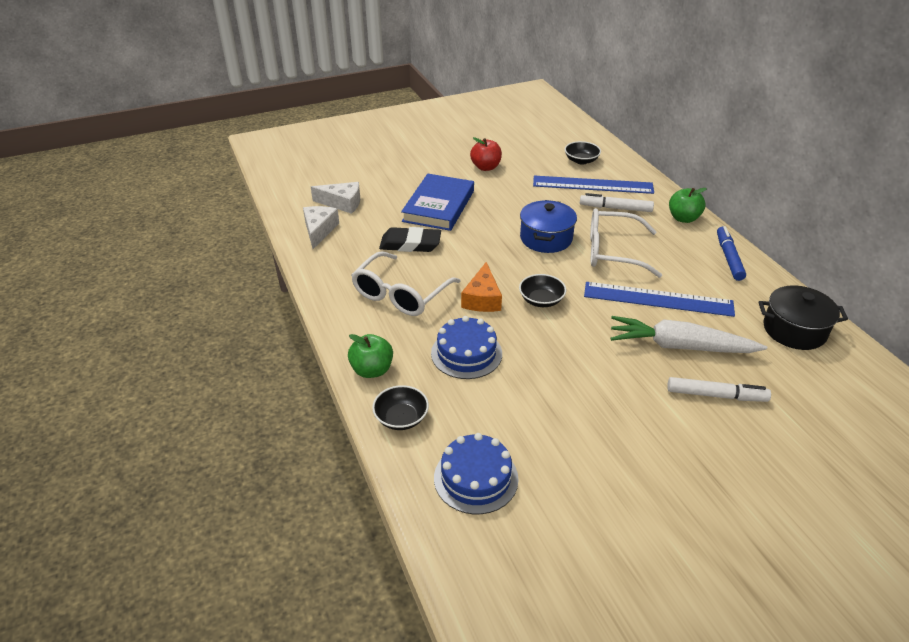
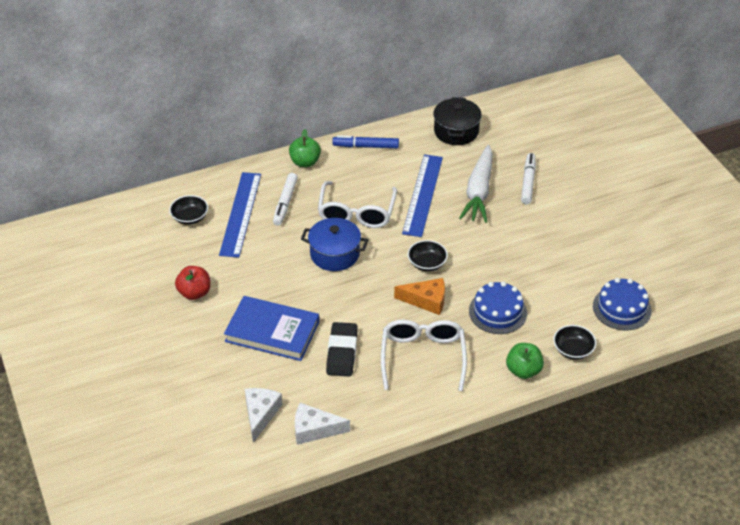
camera: 90 degrees left, 5 degrees up
(400, 294) = (423, 356): white glasses -> white glasses turned 120 degrees counterclockwise

